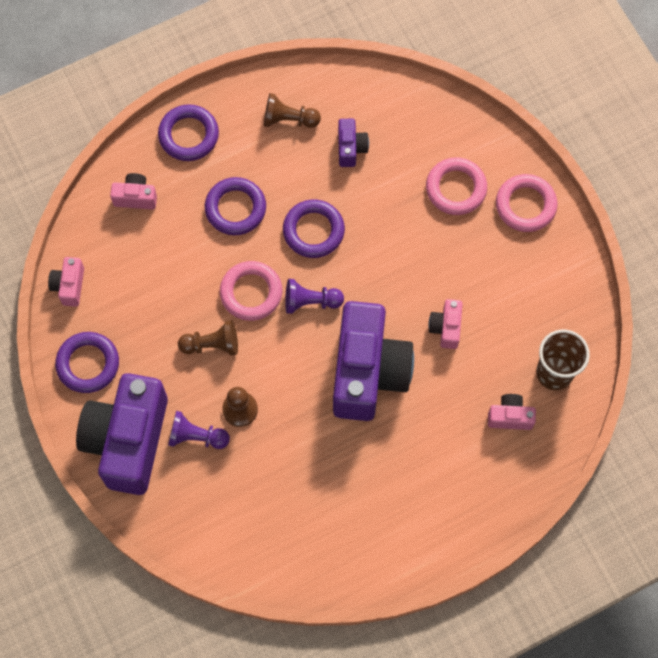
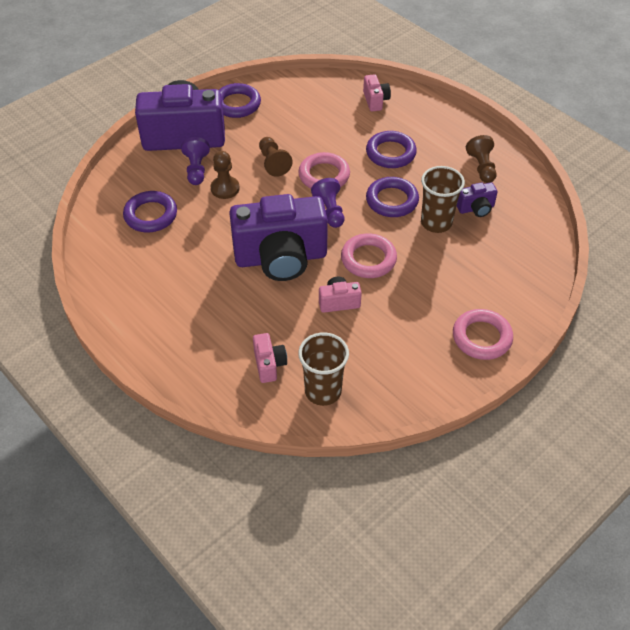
camera: 75 degrees right, 20 degrees down
(69, 286) = (293, 83): pink camera -> none
(188, 135) = (439, 117): purple ring -> purple ring (151, 215)
(360, 196) = (436, 223): none -> brown cup
(456, 188) = (473, 284): pink ring -> pink ring (368, 259)

